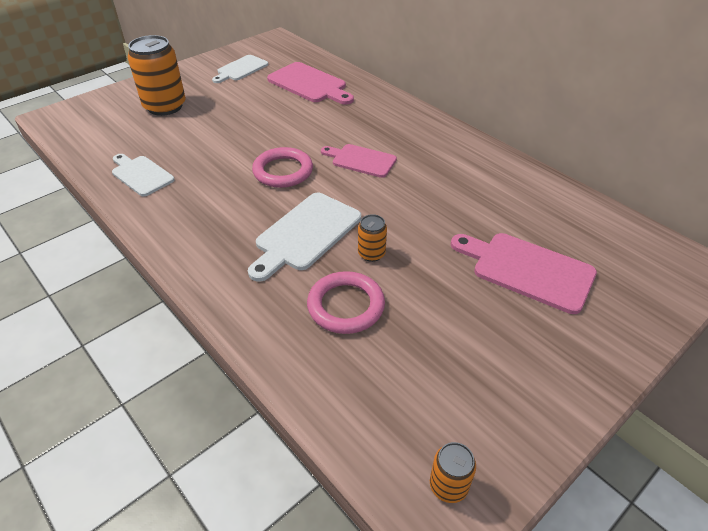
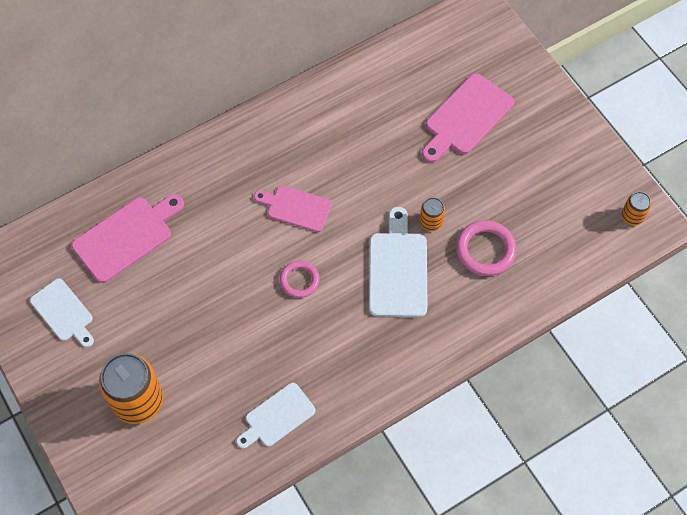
camera: 80 degrees left, 20 degrees up
(283, 171) = (299, 280): pink ring -> pink ring, size x0.65
(305, 234) = (397, 269): white cutting board -> white cutting board turned 135 degrees counterclockwise
(361, 160) = (296, 208): pink cutting board -> pink cutting board turned 75 degrees clockwise

